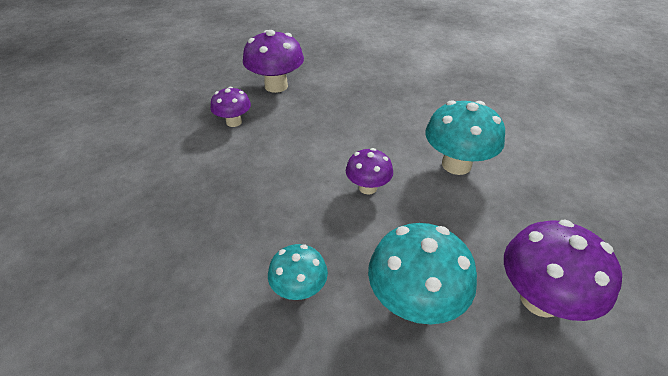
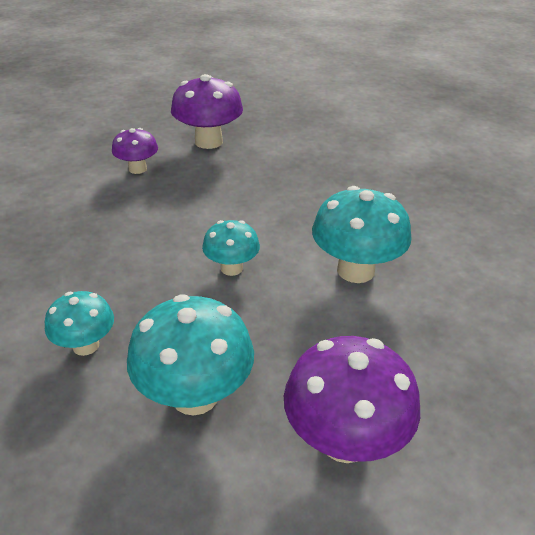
camera: 20 degrees right, 5 degrees down
(368, 187) = (231, 268): purple mushroom -> turquoise mushroom

